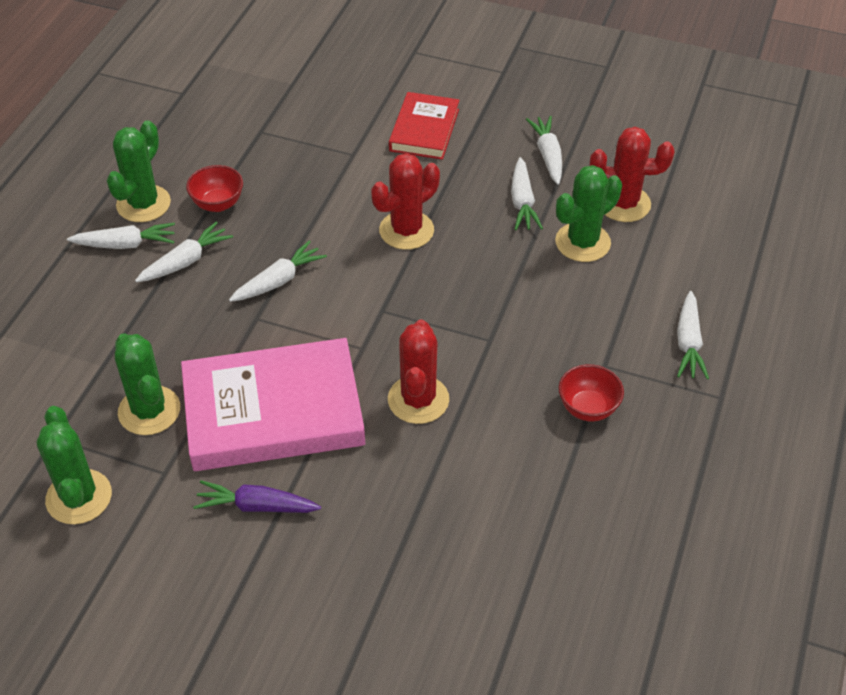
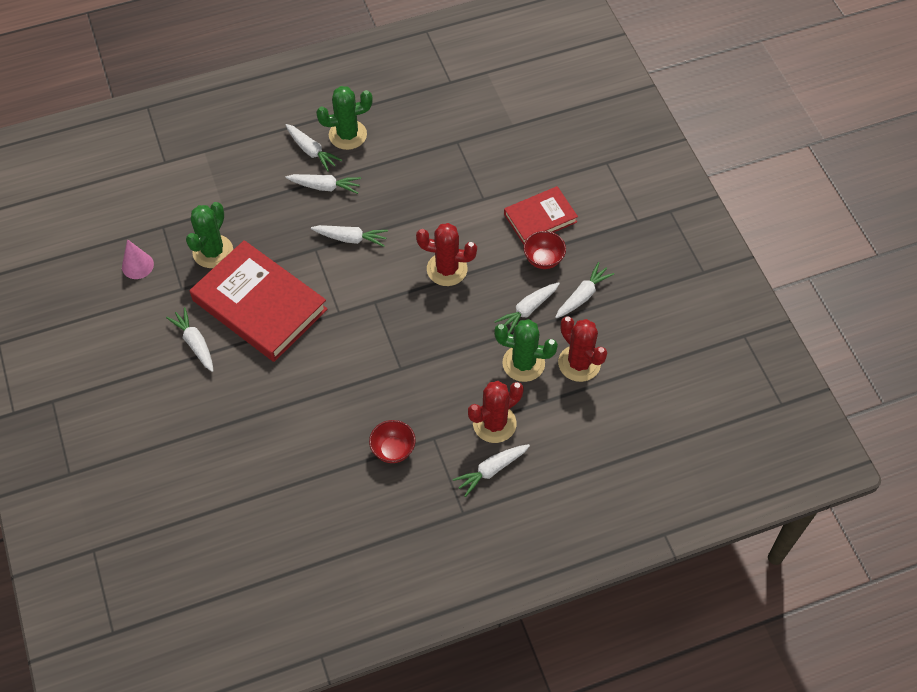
camera: 50 degrees right, 10 degrees up
(79, 497) = (137, 265): green cactus -> pink cone
(218, 204) = (380, 167): red bowl -> red bowl (543, 259)
(256, 506) = (195, 343): purple carrot -> white carrot
(273, 411) = (260, 305): pink book -> red book
(418, 400) = (326, 364): red cactus -> red cactus (494, 423)

